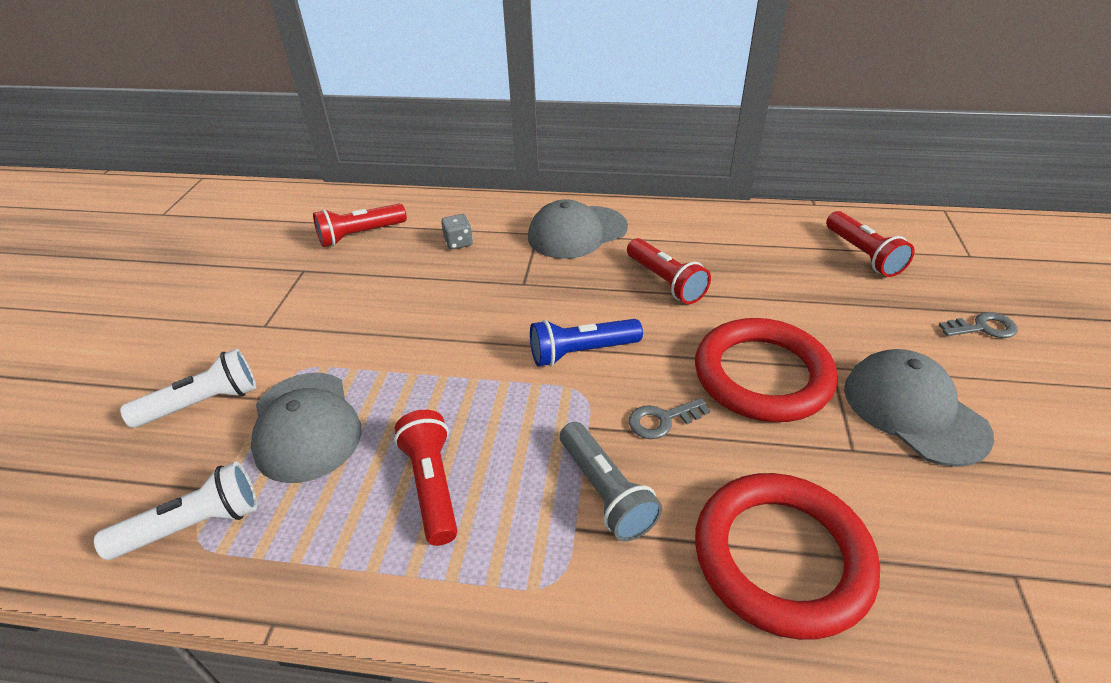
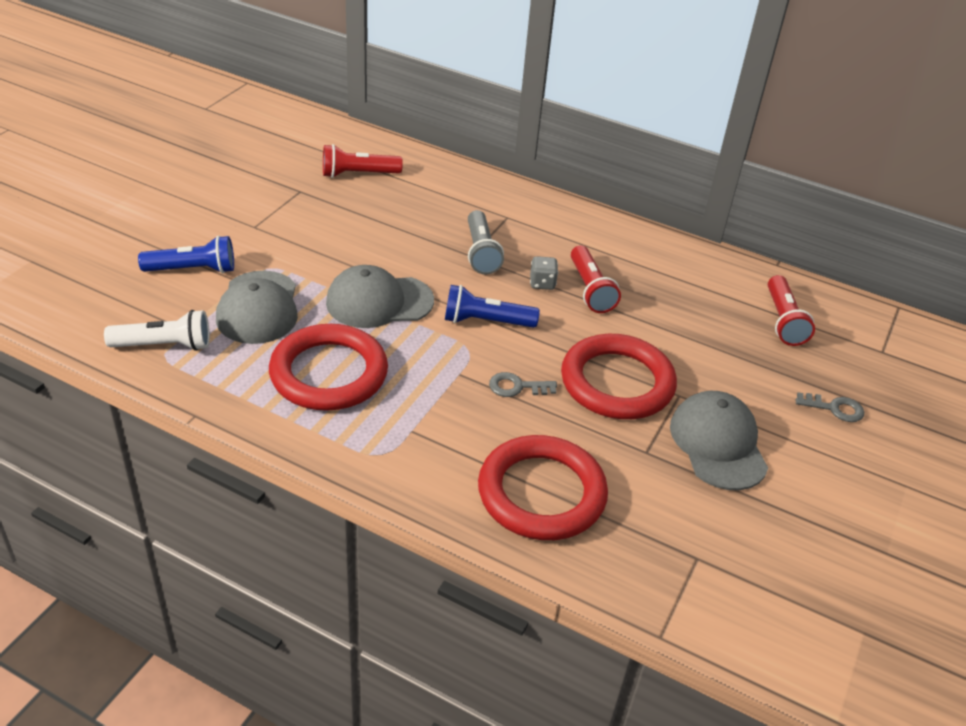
camera: 15 degrees right, 0 degrees up
(203, 403) = (193, 270): white flashlight -> blue flashlight
(432, 485) = (329, 373): red flashlight -> red ring
(458, 243) = (436, 205): grey dice -> grey dice (542, 283)
(577, 232) = (542, 226): grey cap -> grey cap (379, 302)
(605, 492) = (445, 417): grey flashlight -> grey flashlight (481, 252)

